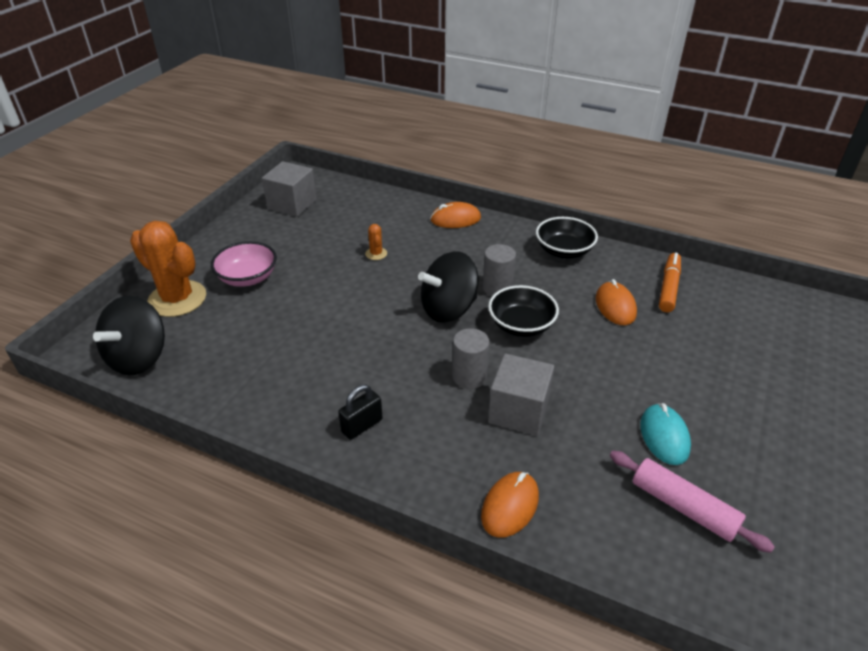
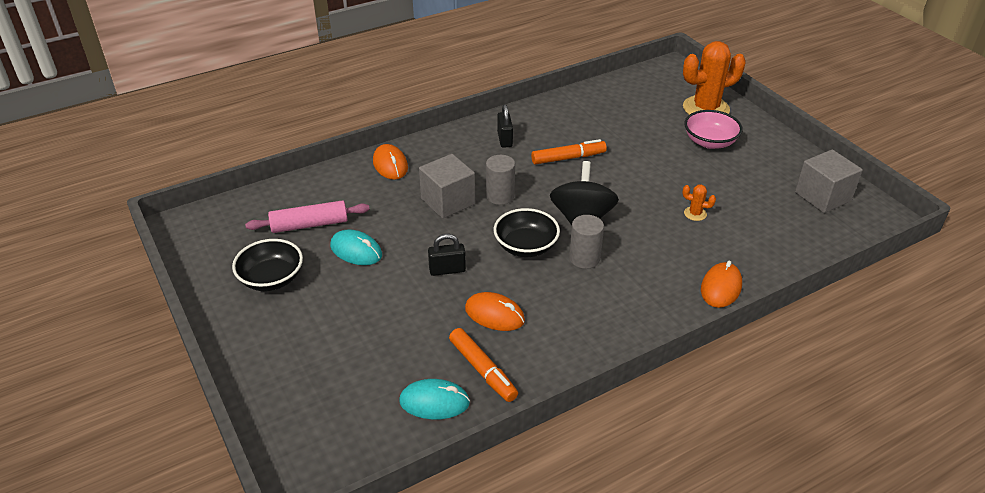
camera: 125 degrees right, 0 degrees up
(139, 358) = (648, 84): black spinning top -> none
(356, 358) = (568, 158): none -> orange marker
(564, 251) = (602, 333): black bowl -> black bowl (271, 279)
(606, 357) = (447, 270): none -> black padlock
(723, 295) = (434, 402): none -> turquoise mouse

